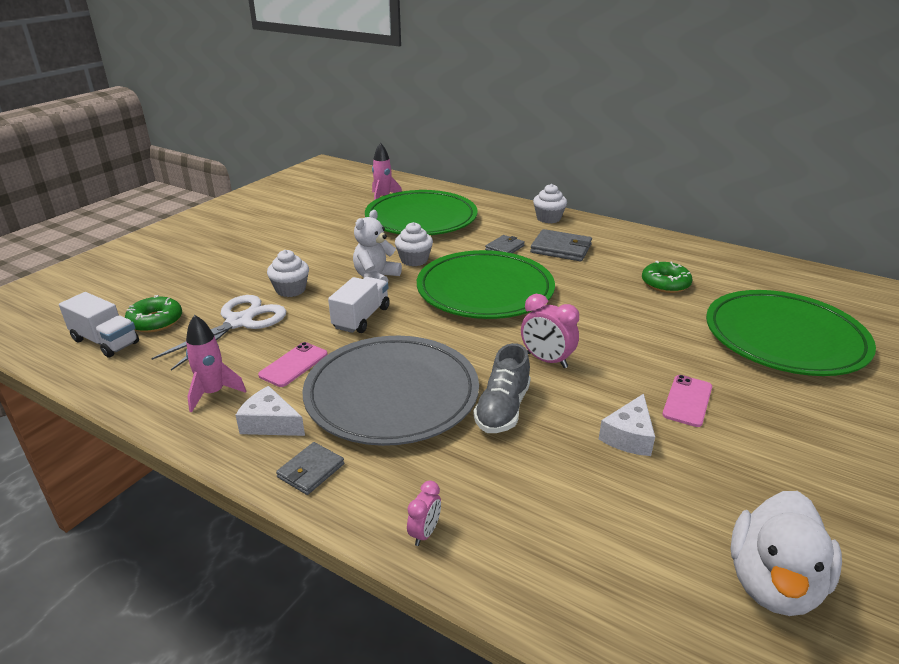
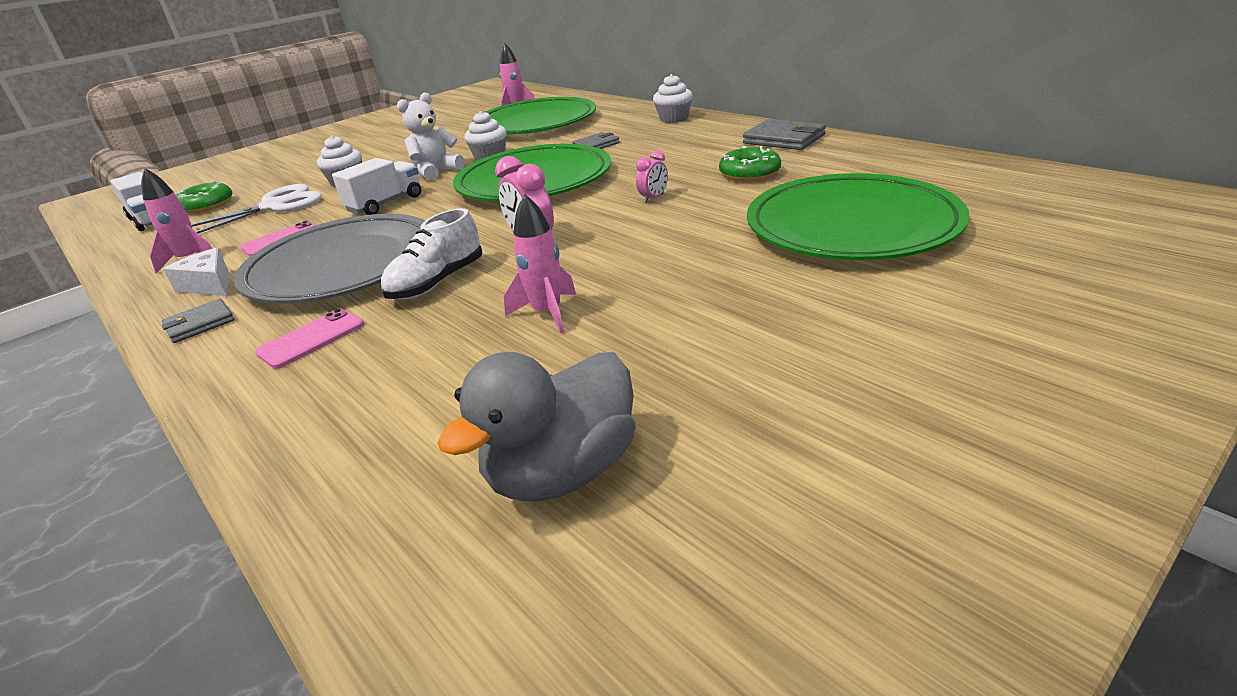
camera: 20 degrees right, 0 degrees up
(425, 533) = (240, 383): pink clock -> pink clock (653, 198)
(502, 409) = (437, 282): grey shoe -> white shoe
(561, 248) = (658, 144): grey wallet -> grey wallet (784, 139)
(629, 436) = (547, 313): white cheese -> pink rocket
(687, 401) = (655, 283): pink phone -> pink phone (311, 339)
(773, 583) = (562, 472): white duck -> grey duck

